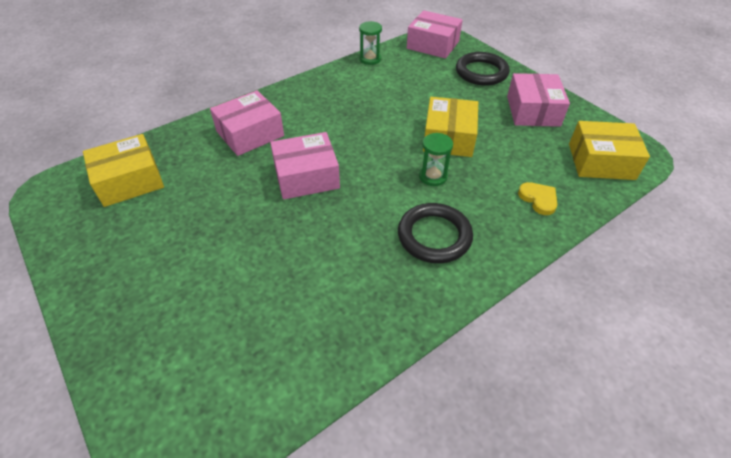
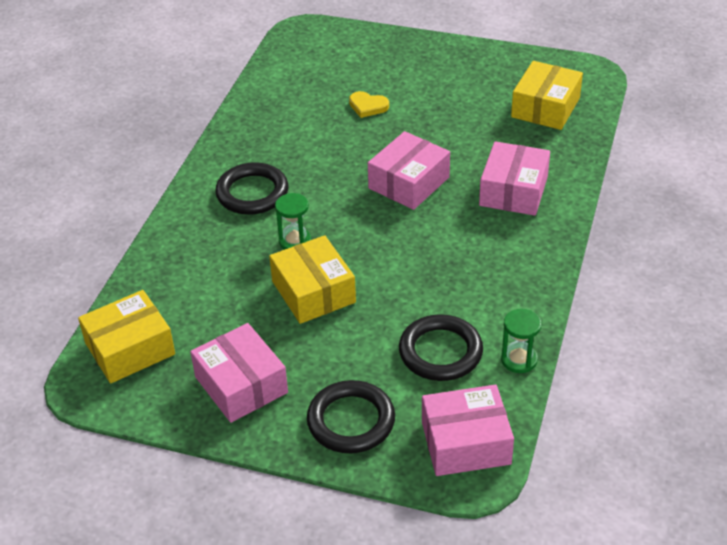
camera: 145 degrees right, 5 degrees down
(405, 78) = (440, 352): none -> black ring
(538, 199) = (179, 270): yellow heart -> yellow heart (368, 106)

